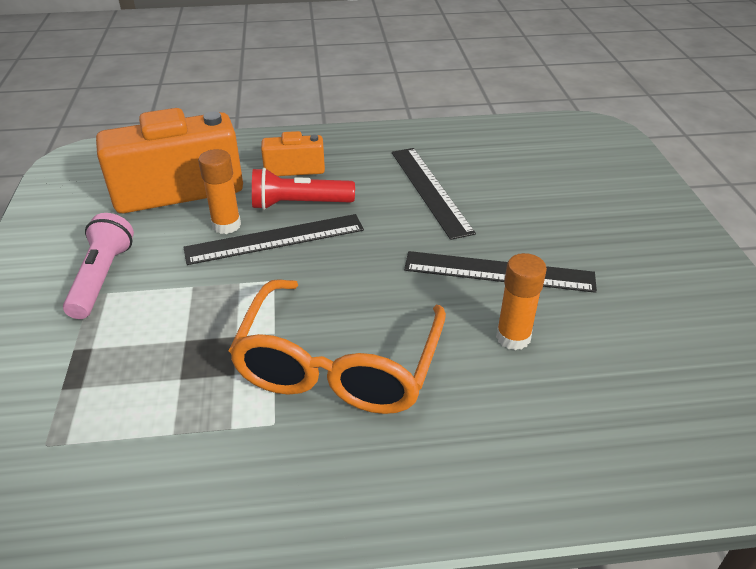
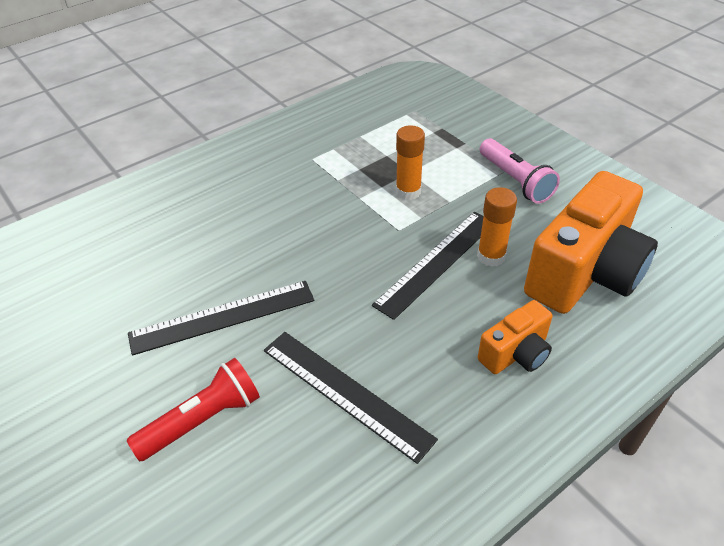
camera: 150 degrees right, 5 degrees up
(299, 204) = (458, 307): red flashlight -> red flashlight (203, 420)
(338, 365) = (300, 197): orange glasses -> none
(513, 337) = (190, 263): orange glue stick -> orange glue stick (408, 191)

